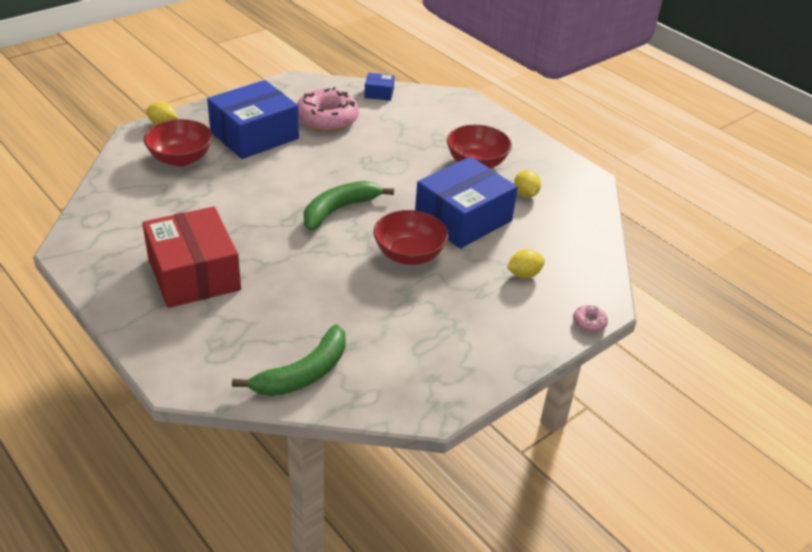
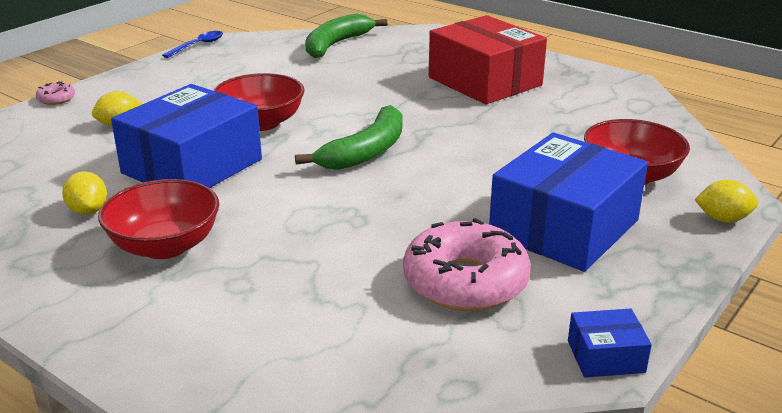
camera: 170 degrees right, 10 degrees down
(379, 93) = (391, 370): blue box -> blue box (605, 356)
(461, 404) = (198, 45): none -> blue spoon

